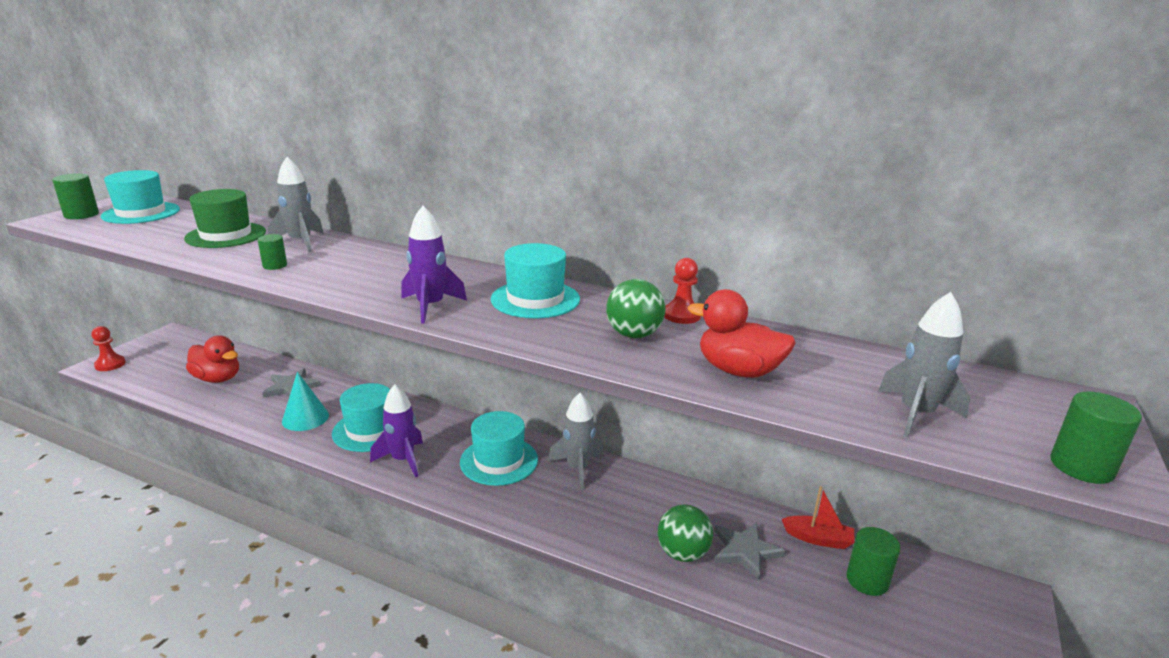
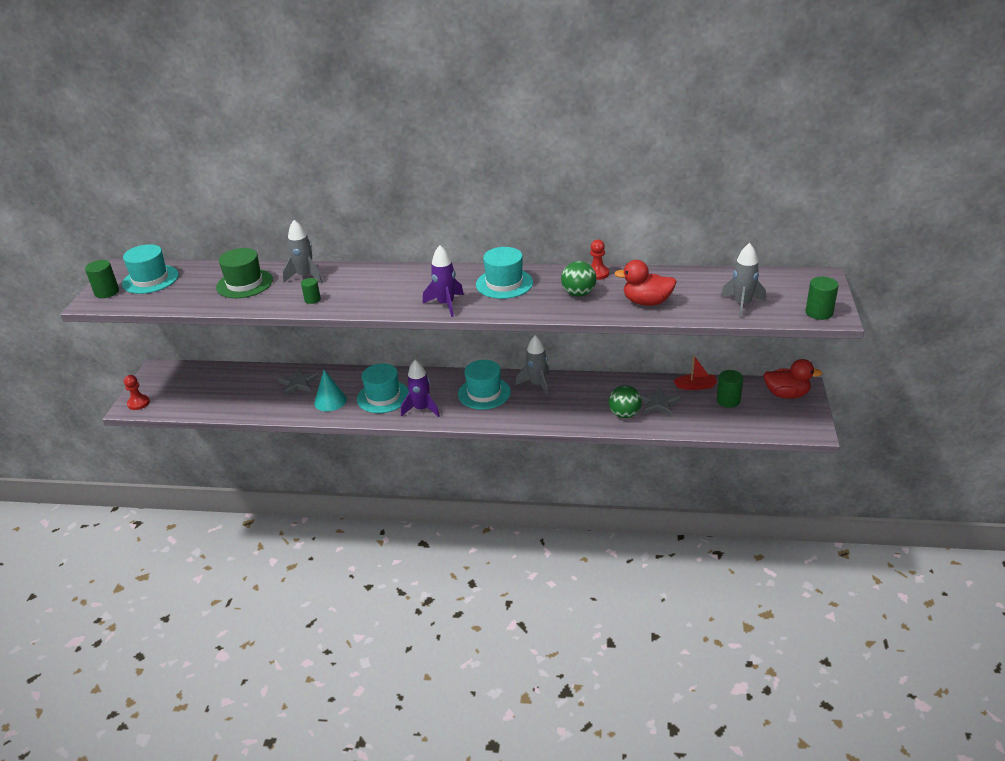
camera: 15 degrees left, 10 degrees up
(218, 378) = (236, 391): red duck -> red duck (786, 394)

